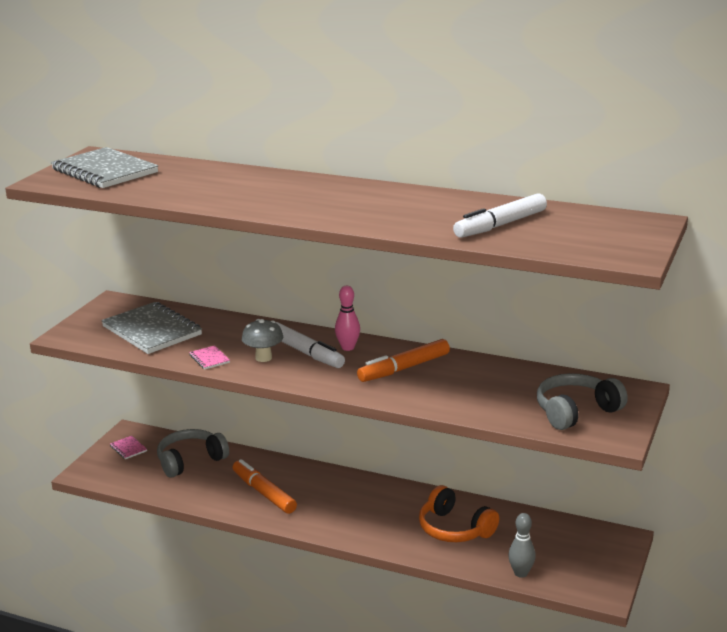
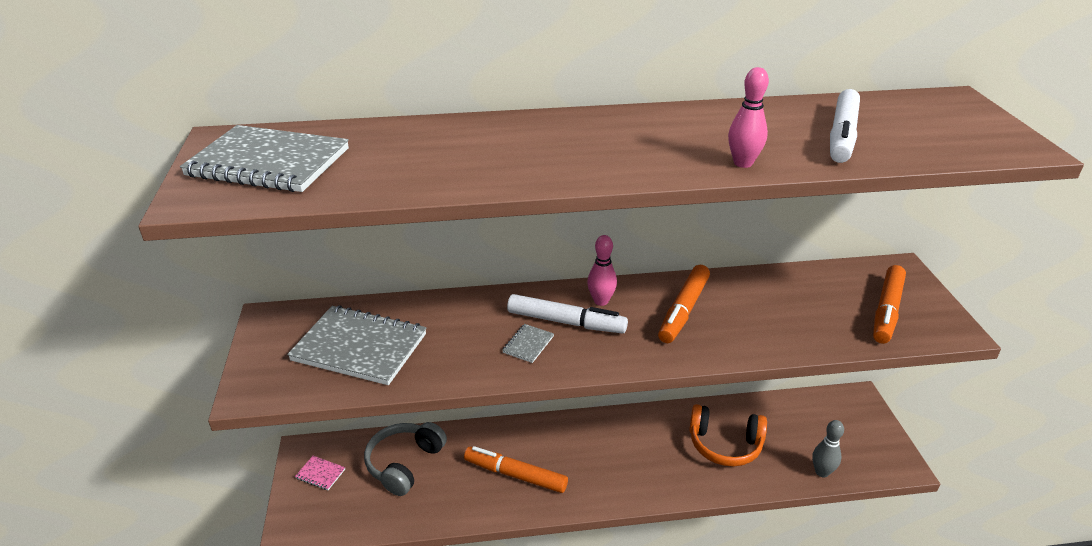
camera: 30 degrees left, 10 degrees up
(209, 359) = (468, 367): pink notebook -> none
(263, 358) = (528, 344): grey mushroom -> grey notebook
(394, 226) = (743, 163): none -> pink bowling pin
(576, 411) = (886, 311): grey headphones -> orange marker

